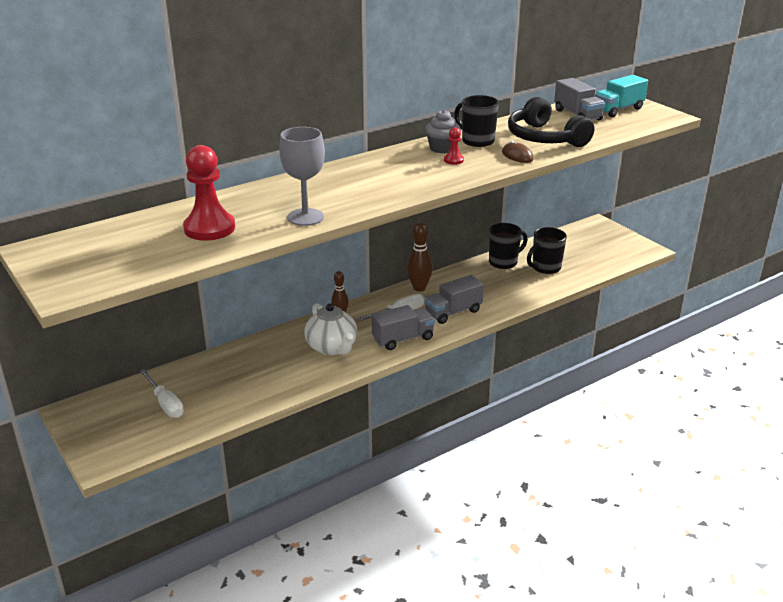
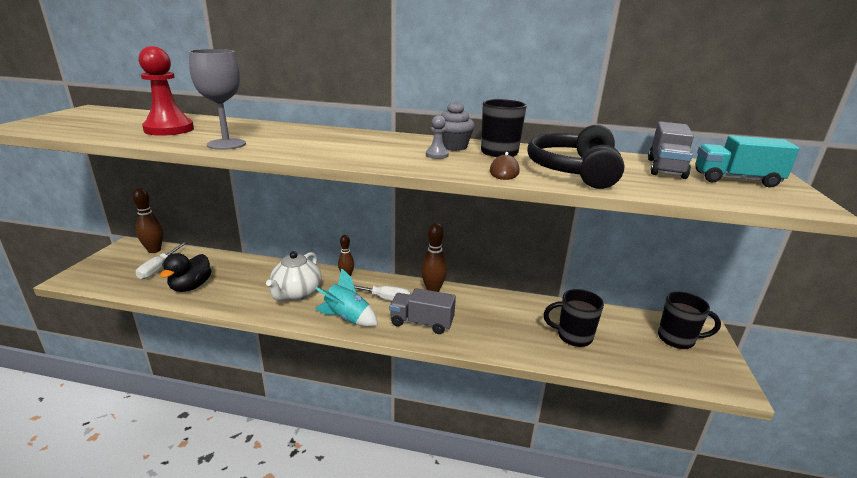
camera: 45 degrees right, 5 degrees down
(115, 397) = (154, 250): none -> brown bowling pin
(235, 395) = (191, 287): none -> black duck
(403, 339) = (347, 318): grey truck -> turquoise rocket
(453, 160) = (437, 155): red pawn -> grey pawn
(504, 262) = (540, 309): black mug -> black mug (677, 339)

